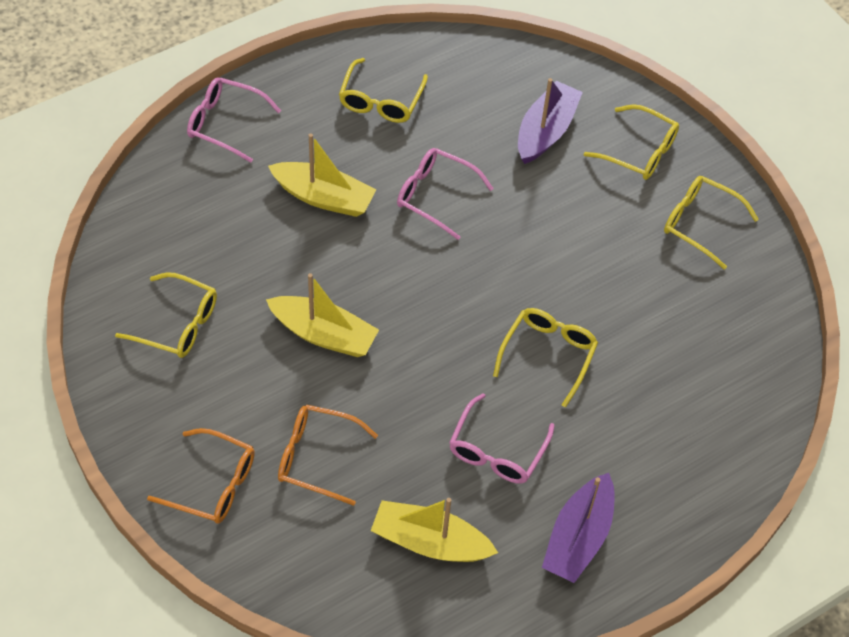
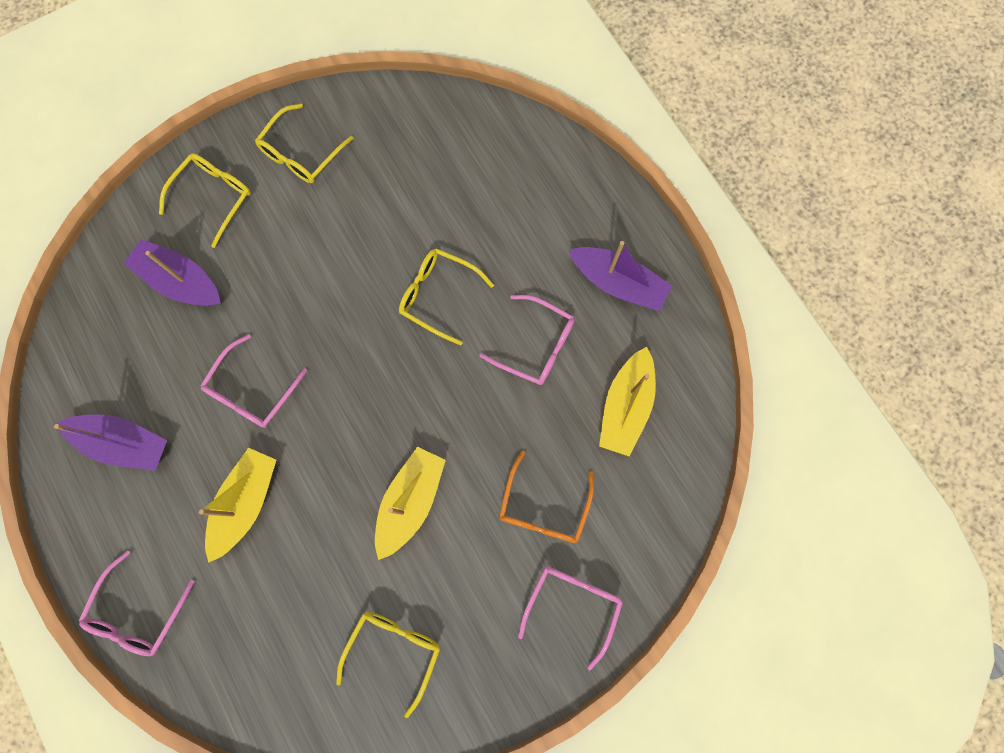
camera: 85 degrees left, 20 degrees up
(213, 484) = (572, 605): orange glasses -> pink glasses
(381, 100) = (124, 443): yellow glasses -> purple boat

